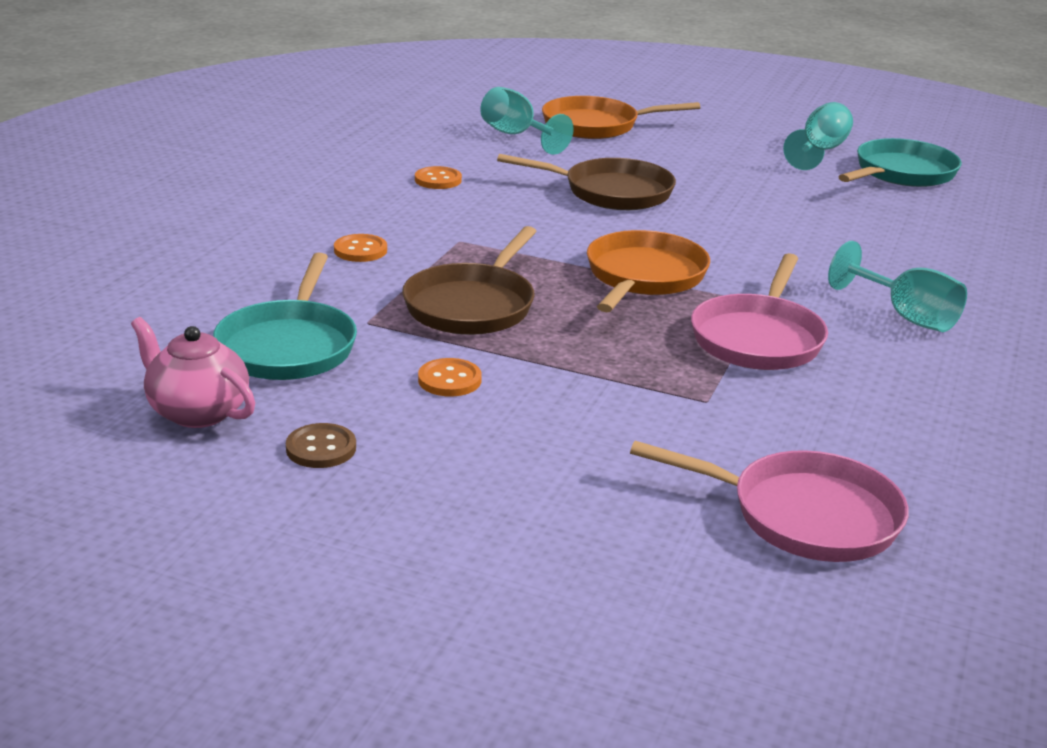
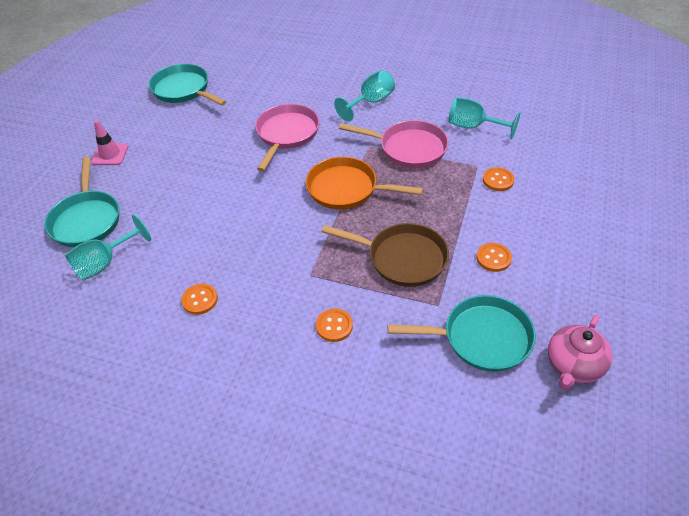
camera: 90 degrees left, 20 degrees up
(321, 448) = (583, 300): brown button -> none
(596, 125) = (86, 219): orange pan -> turquoise pan
(611, 192) = (219, 207): brown pan -> none
(659, 416) = (498, 180): none -> orange button
(728, 133) = (110, 154): none -> pink traffic cone
(803, 515) = (558, 140): pink pan -> pink pan (286, 134)
(820, 151) = (146, 117): turquoise goblet -> turquoise goblet (473, 127)

